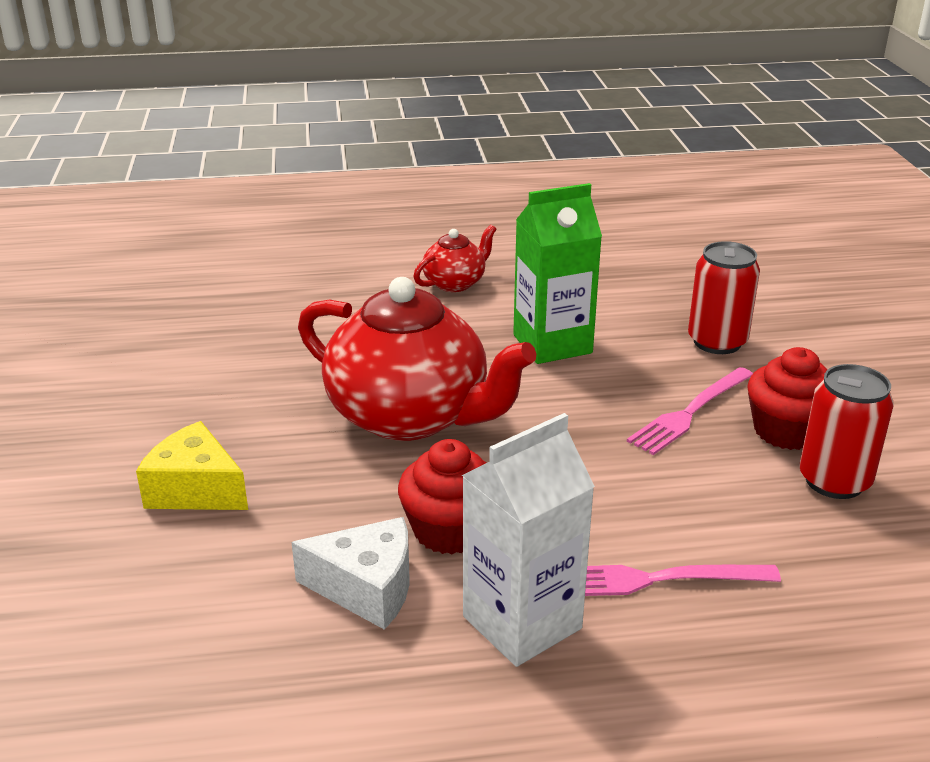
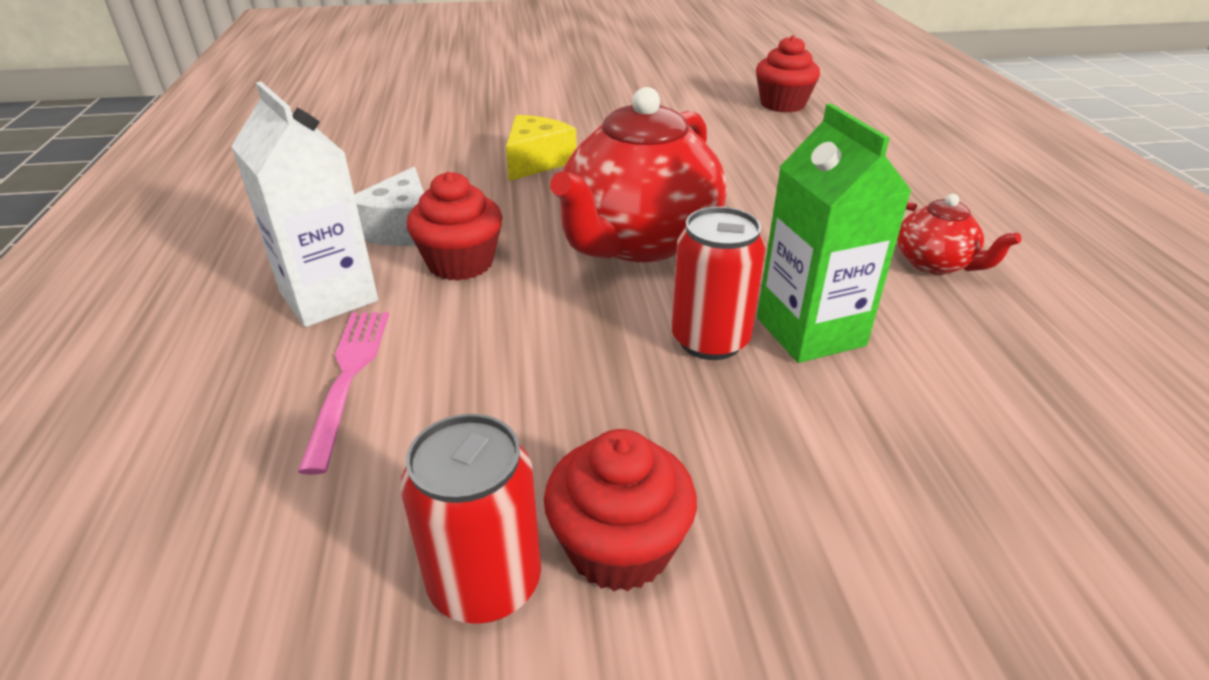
camera: 90 degrees right, 5 degrees up
(88, 309) = (782, 104): none -> red cupcake
(689, 413) = (662, 441): pink fork -> none
(717, 342) = (880, 501): red can -> red can (710, 340)

